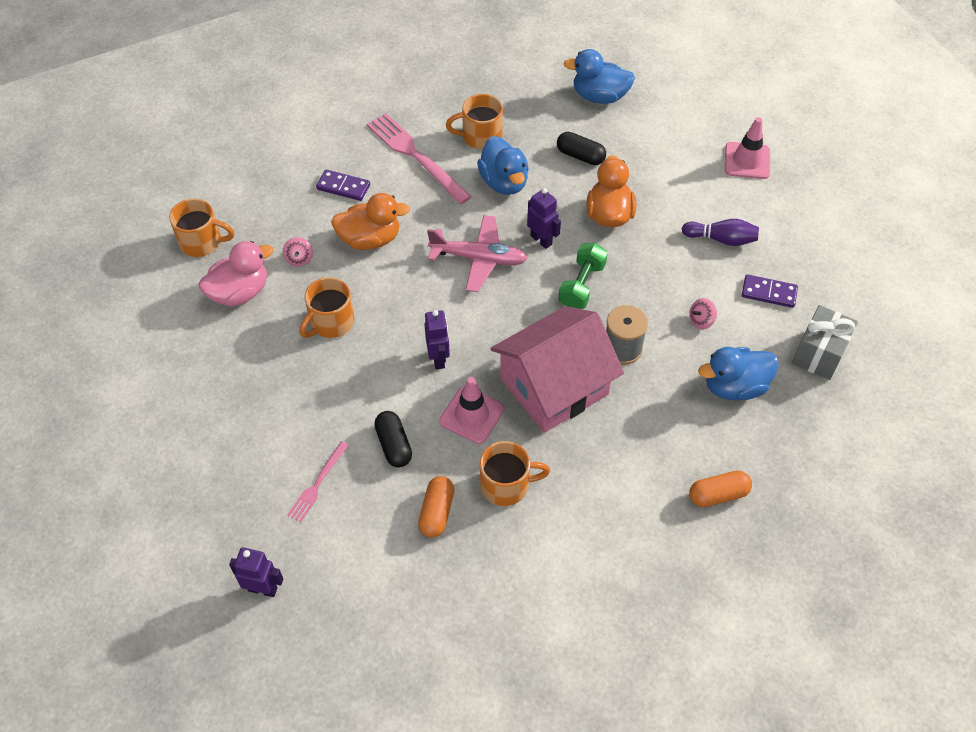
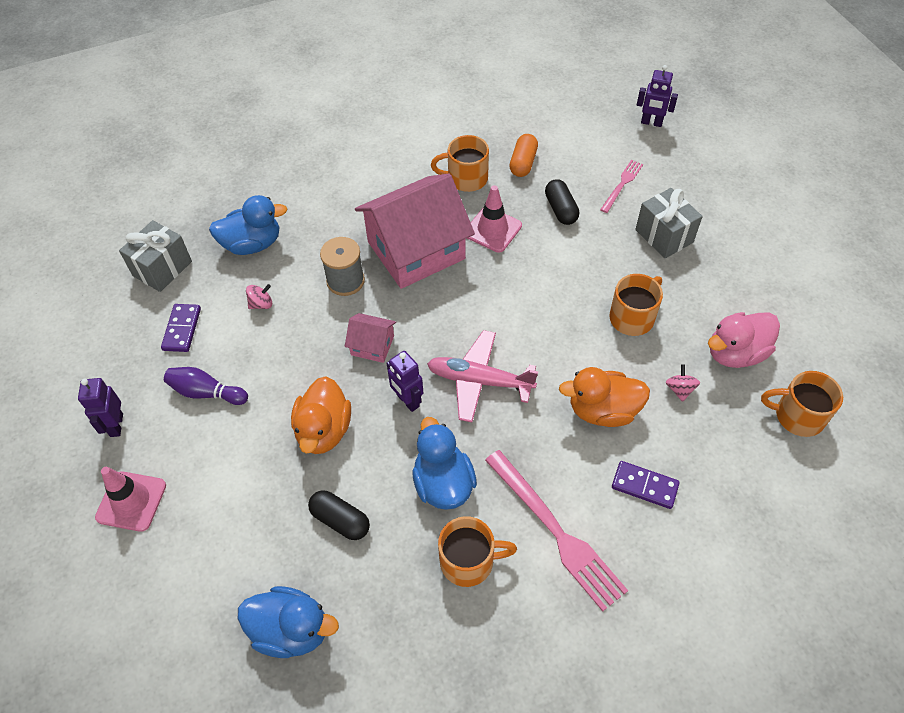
camera: 175 degrees left, 0 degrees up
(281, 415) = (664, 236): none -> grey gift
(438, 358) = (522, 278): purple robot -> purple robot (116, 425)
(581, 285) = (372, 345): green dumbbell -> pink house
(718, 494) = (297, 167): orange capsule -> none
(769, 293) = (182, 329): purple domino -> purple domino turned 75 degrees clockwise

